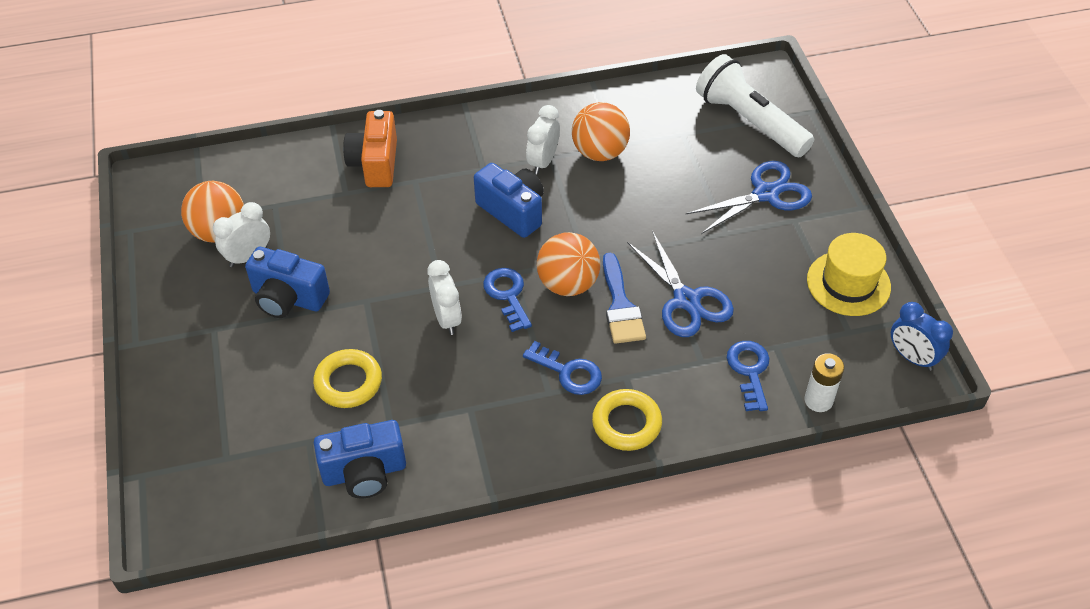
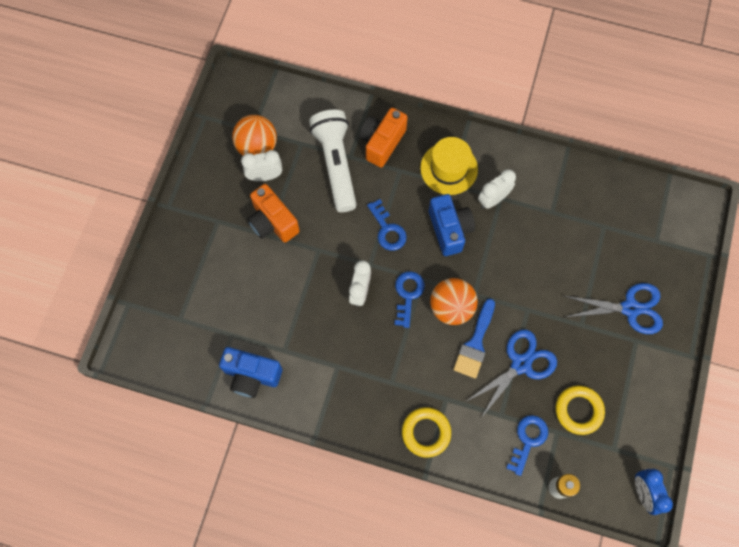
camera: 30 degrees right, 20 degrees up
(288, 298) = (272, 222): blue camera -> orange camera
(348, 382) = (276, 305): yellow ring -> yellow ring (578, 410)
(568, 372) = (412, 374): blue key -> blue key (387, 229)
(600, 152) = (536, 212): orange ball -> none
(687, 300) = (521, 364): blue scissors -> blue scissors turned 135 degrees counterclockwise
(749, 121) = (659, 241): white flashlight -> white flashlight (336, 164)
(848, 283) = (639, 412): yellow hat -> yellow hat (449, 168)

